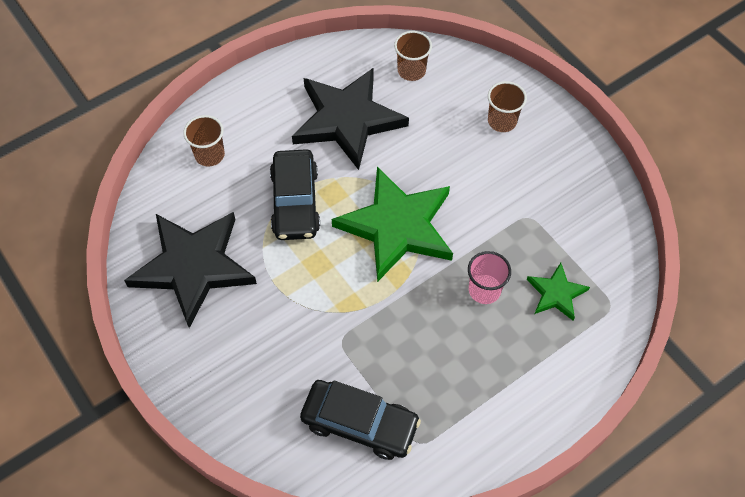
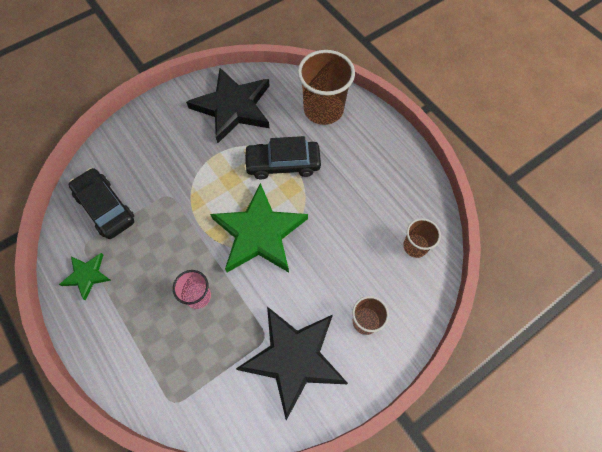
camera: 90 degrees right, 5 degrees up
(209, 155) = (323, 110): brown cup -> brown cup, size x1.85
(347, 120) = (359, 197): black star -> black star (294, 358)
(360, 423) = (105, 208): black car -> black car turned 120 degrees clockwise
(556, 293) = (189, 355): green star -> green star (87, 275)

